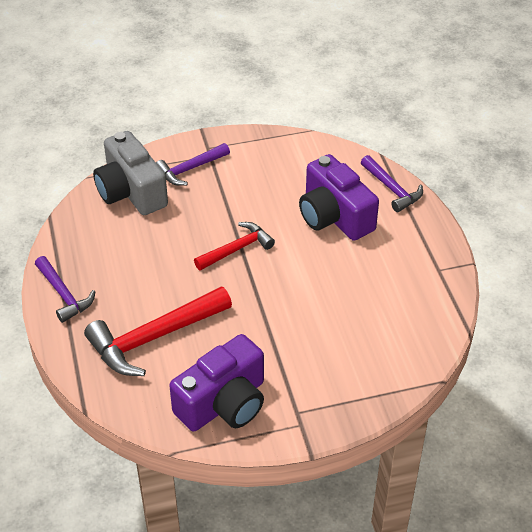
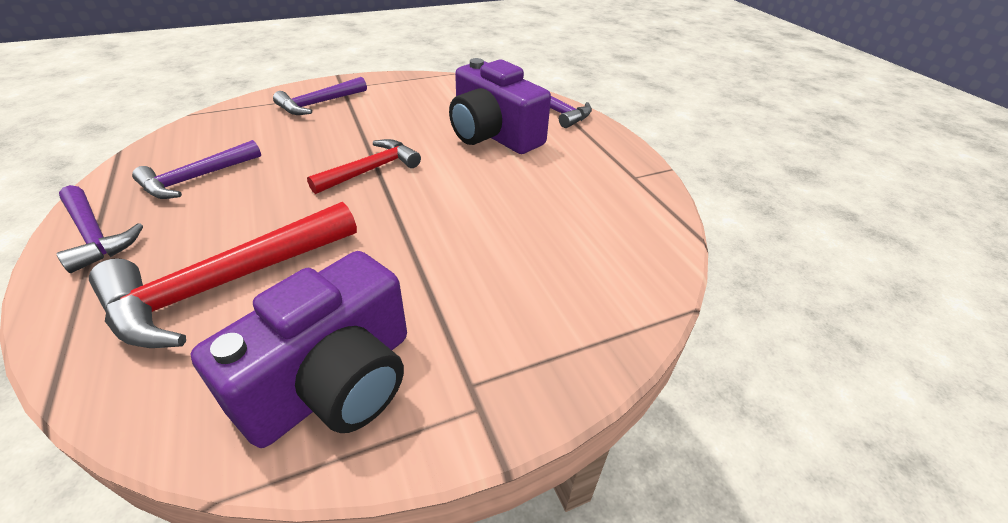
camera: 10 degrees left, 5 degrees down
(113, 249) = (196, 178): none -> purple hammer
(131, 191) = (240, 124): grey camera -> none

